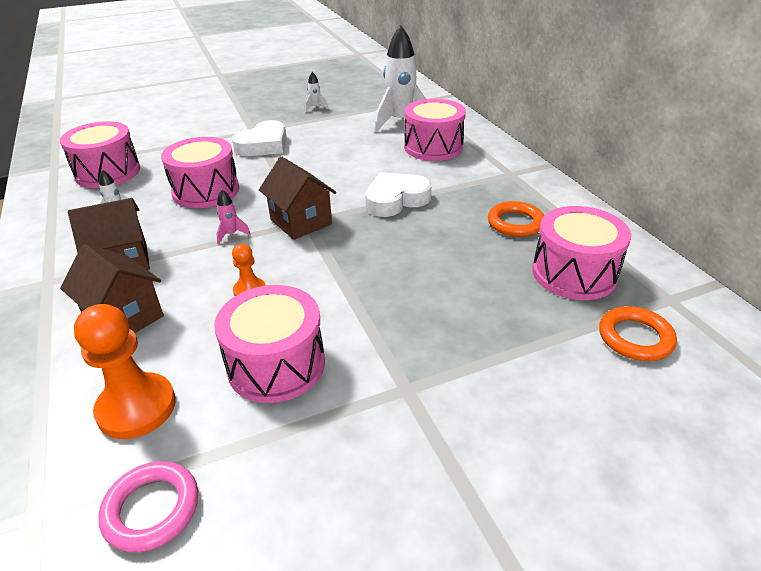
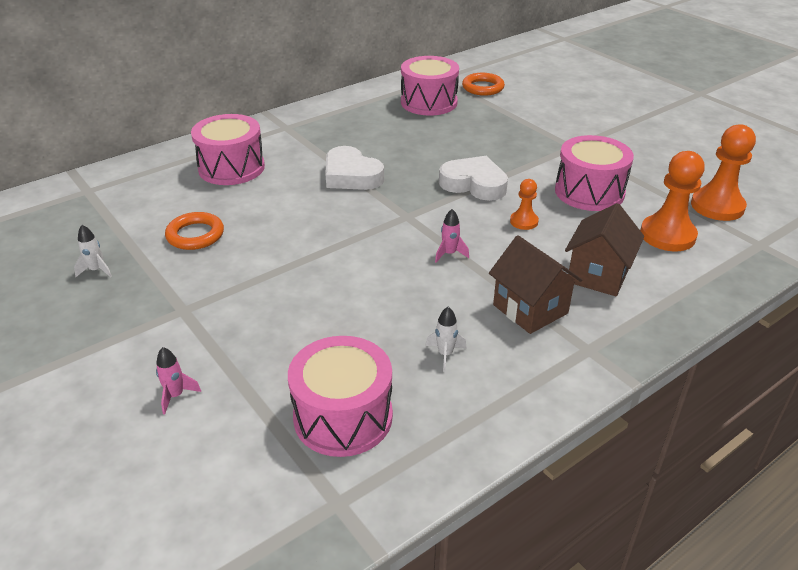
camera: 105 degrees left, 0 degrees up
(152, 509) = (717, 206): pink ring -> orange pawn
(179, 129) = (176, 396): none -> pink rocket
(206, 191) = (369, 299): pink drum -> none
(263, 145) = (233, 287): white heart -> white heart (474, 184)
(301, 222) = (410, 218): brown house -> none
(400, 122) = (158, 195): white rocket -> none
(515, 223) = (372, 122): orange ring -> orange ring (195, 235)

